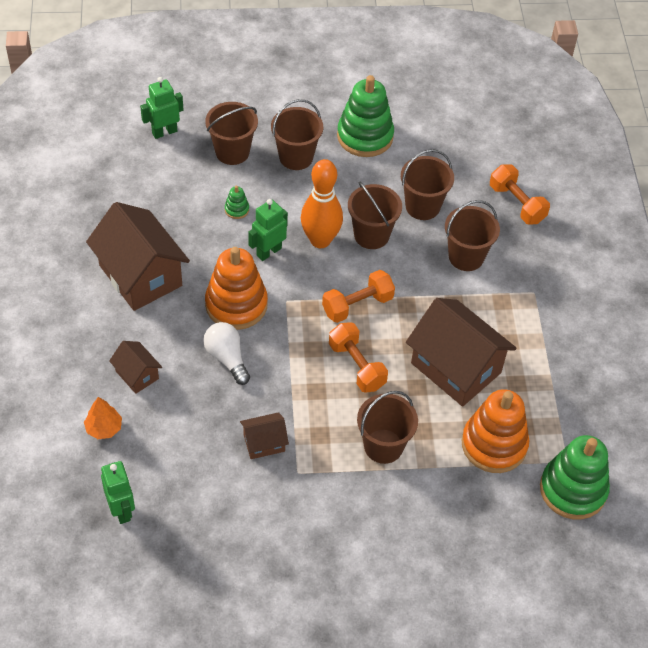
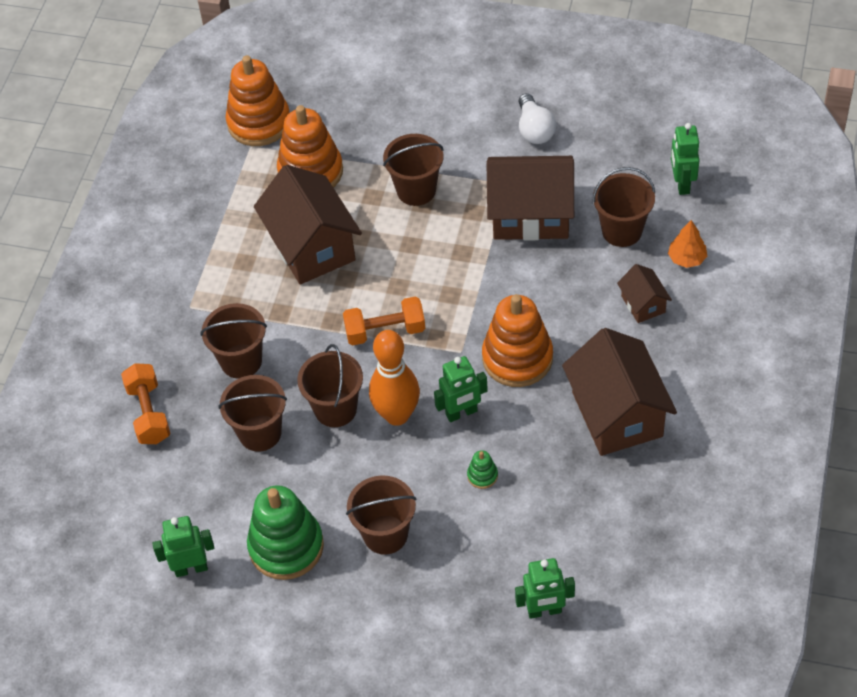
camera: 155 degrees left, 0 degrees up
(227, 358) = (544, 303): white light bulb -> white light bulb (534, 129)
(232, 152) = (464, 560): brown bucket -> brown bucket (622, 231)
(264, 443) = (530, 215): brown house -> brown house, size x2.07
(357, 366) = (411, 268): orange dumbbell -> none
(426, 111) = (191, 568): none -> green robot
(573, 489) = (259, 123): green stacking toy -> orange stacking toy

